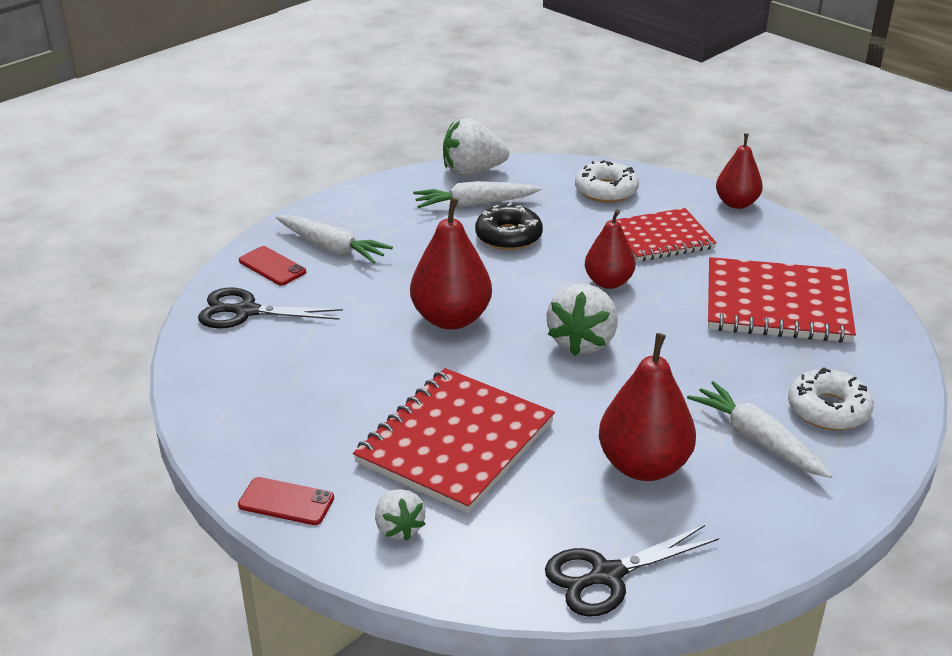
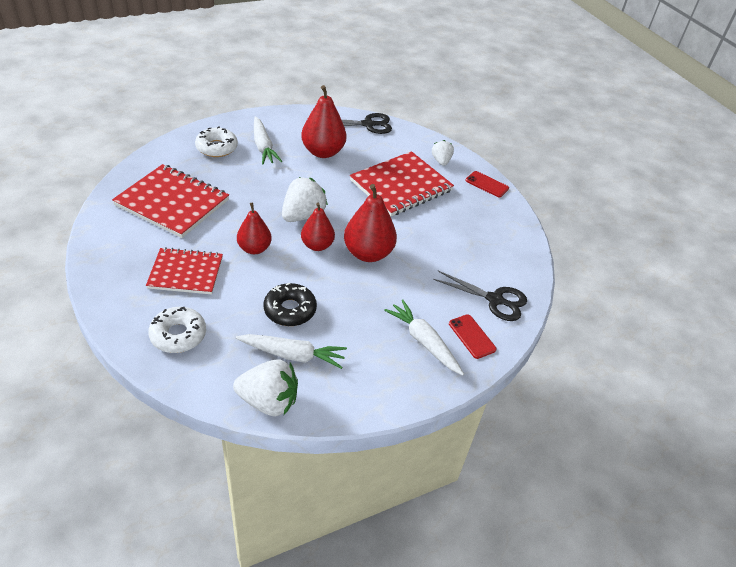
camera: 165 degrees left, 10 degrees up
(736, 203) = (97, 286): red pear -> red pear (317, 245)

